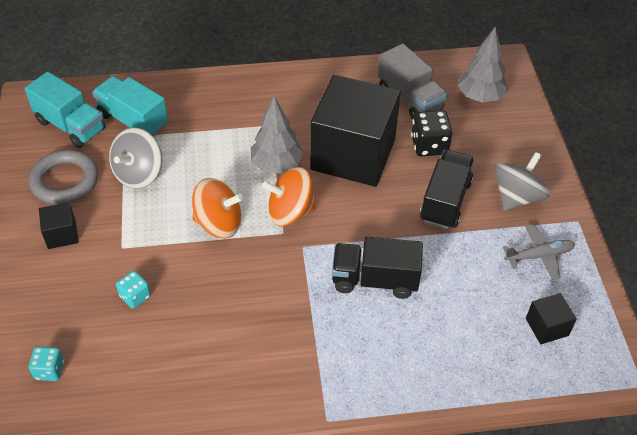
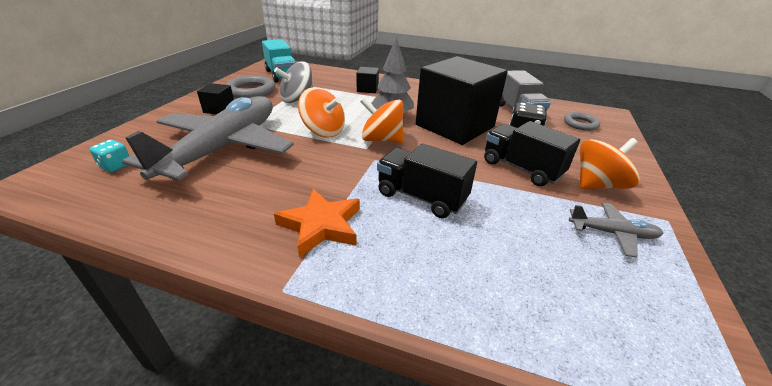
camera: 25 degrees right, 15 degrees down
(133, 120) = (318, 81): turquoise truck -> none
(135, 296) = (224, 148): turquoise dice -> grey plane
(311, 350) = (321, 225): none -> orange star
(445, 201) = (521, 168): black truck -> black truck turned 90 degrees counterclockwise
(480, 97) = (580, 124): grey tree -> grey ring
(517, 197) = (597, 185): grey spinning top -> orange spinning top
(547, 327) = (607, 302): black cube -> black cube (367, 89)

